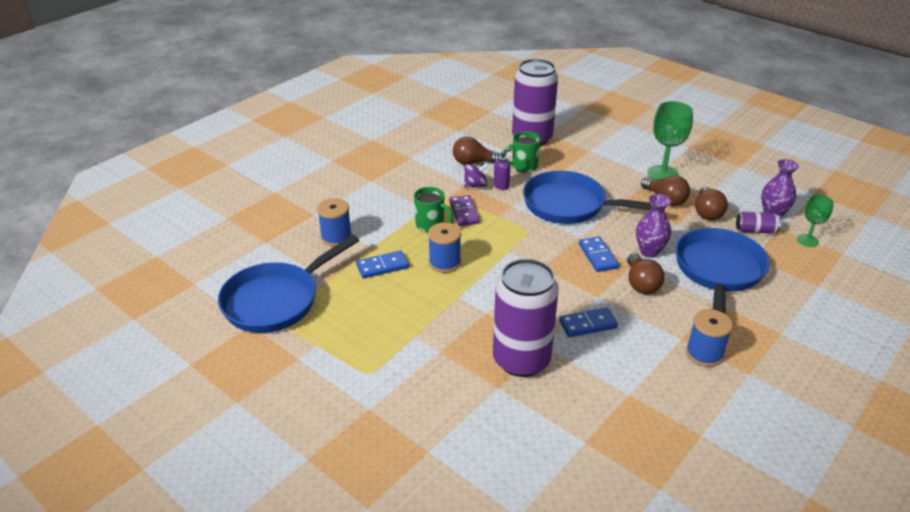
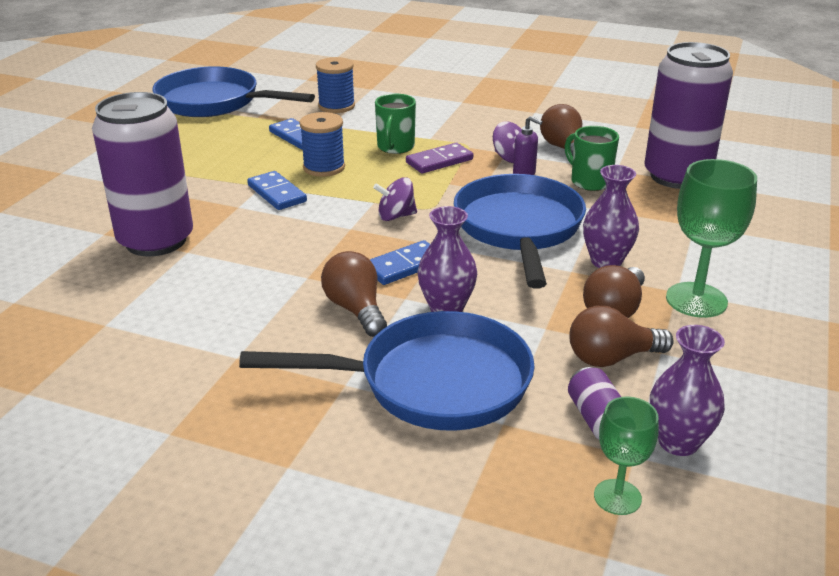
camera: 70 degrees right, 5 degrees down
(534, 246) = (396, 216): none -> purple spinning top
(588, 324) = (241, 277): blue domino -> blue domino (277, 193)
(617, 188) = (606, 261): none -> purple vase
(641, 284) = (356, 309): brown light bulb -> brown light bulb turned 90 degrees clockwise
(704, 354) = (207, 383): blue spool -> none

